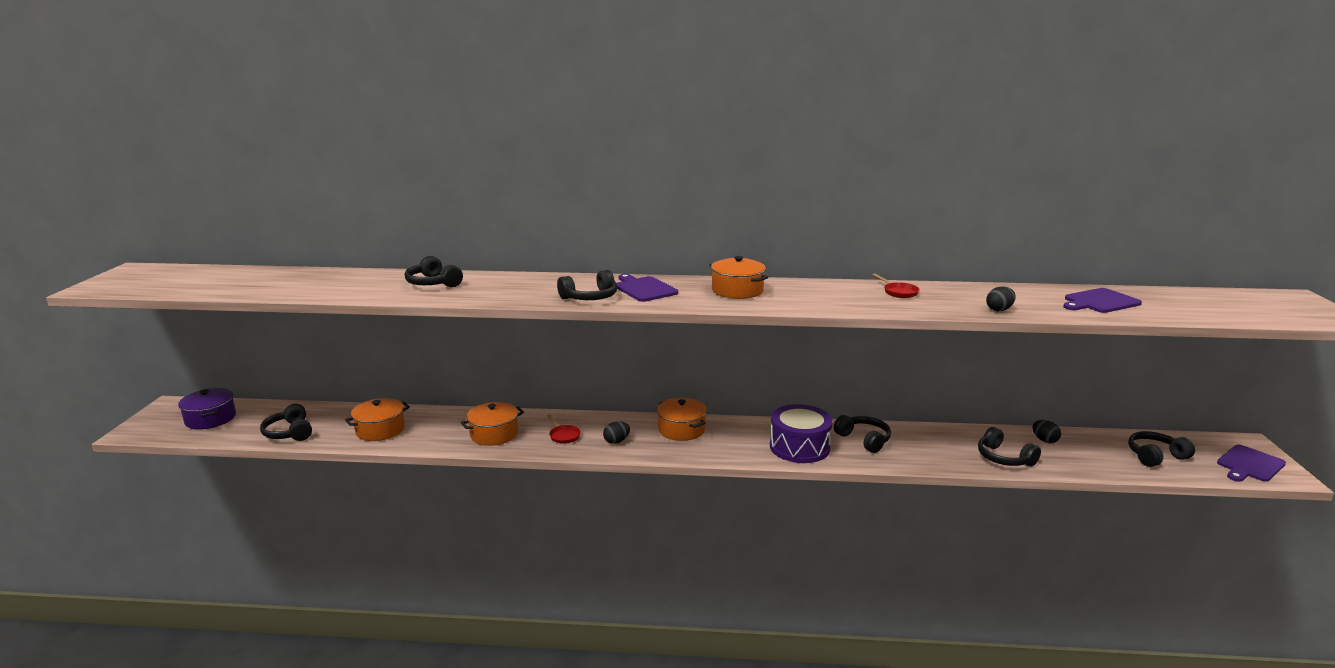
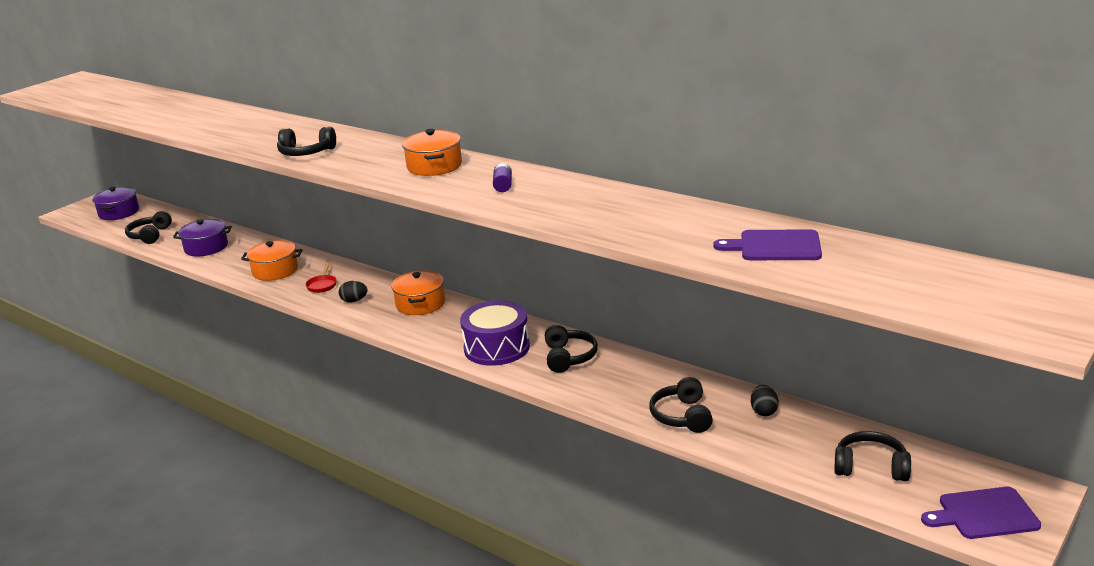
camera: 35 degrees right, 5 degrees up
(380, 430) = (206, 247): orange pot -> purple pot
(433, 283) = (225, 119): black headphones -> none
(644, 289) = (363, 151): purple cutting board -> none
(827, 295) = (503, 185): none -> purple battery
(898, 292) = (579, 194): red pan -> none
(999, 310) = (635, 233): black egg -> none

